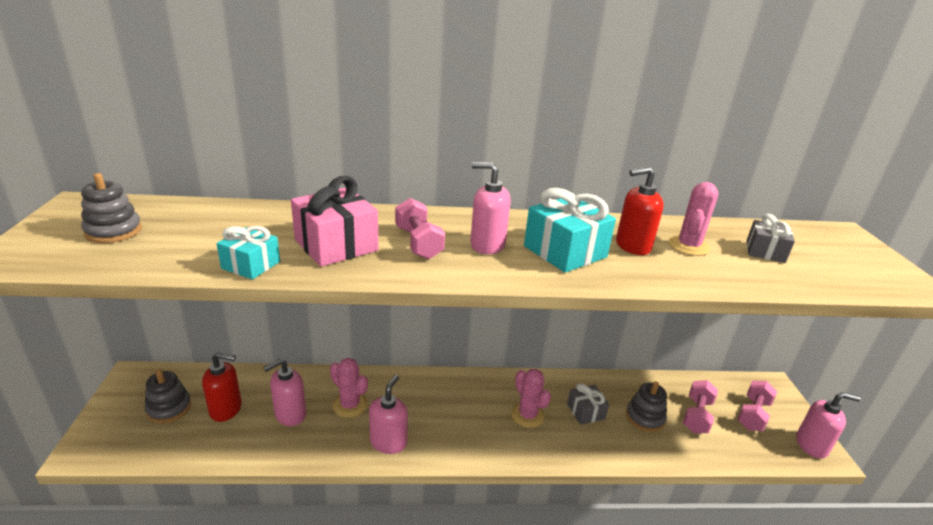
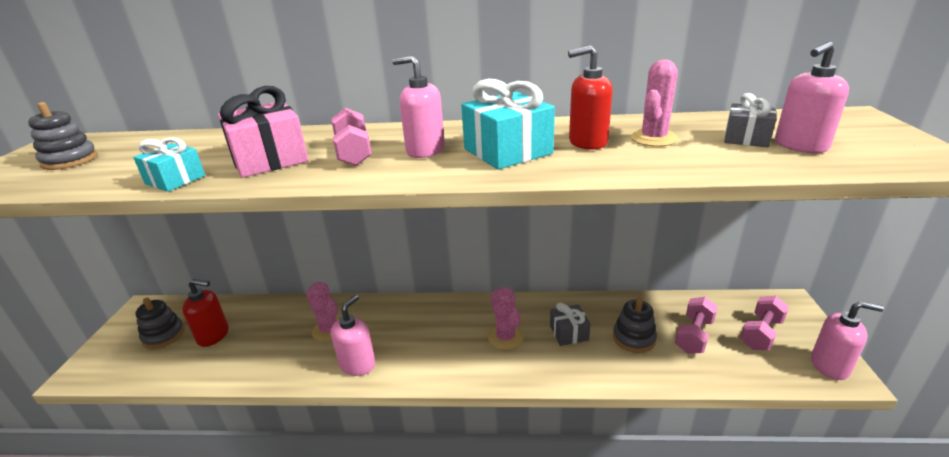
camera: 10 degrees right, 0 degrees up
(290, 414) = (270, 339): pink soap dispenser -> pink soap dispenser (800, 146)

